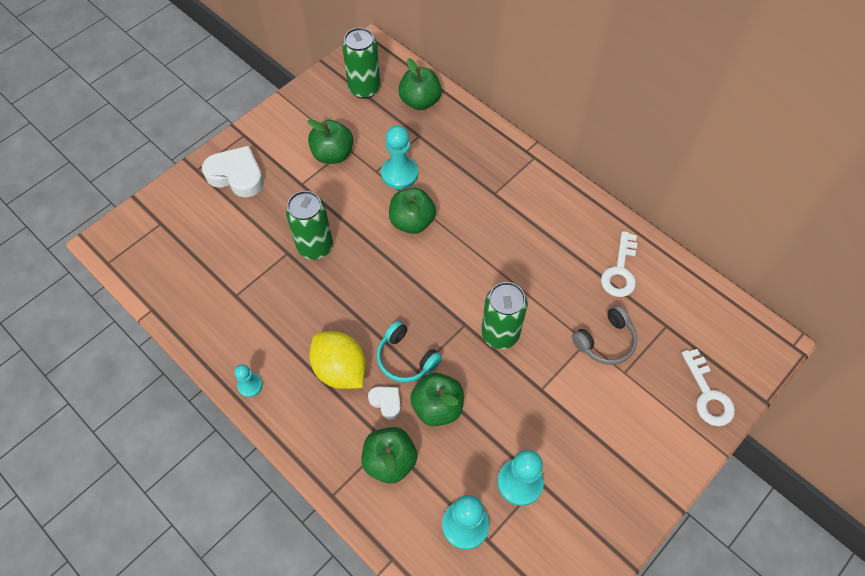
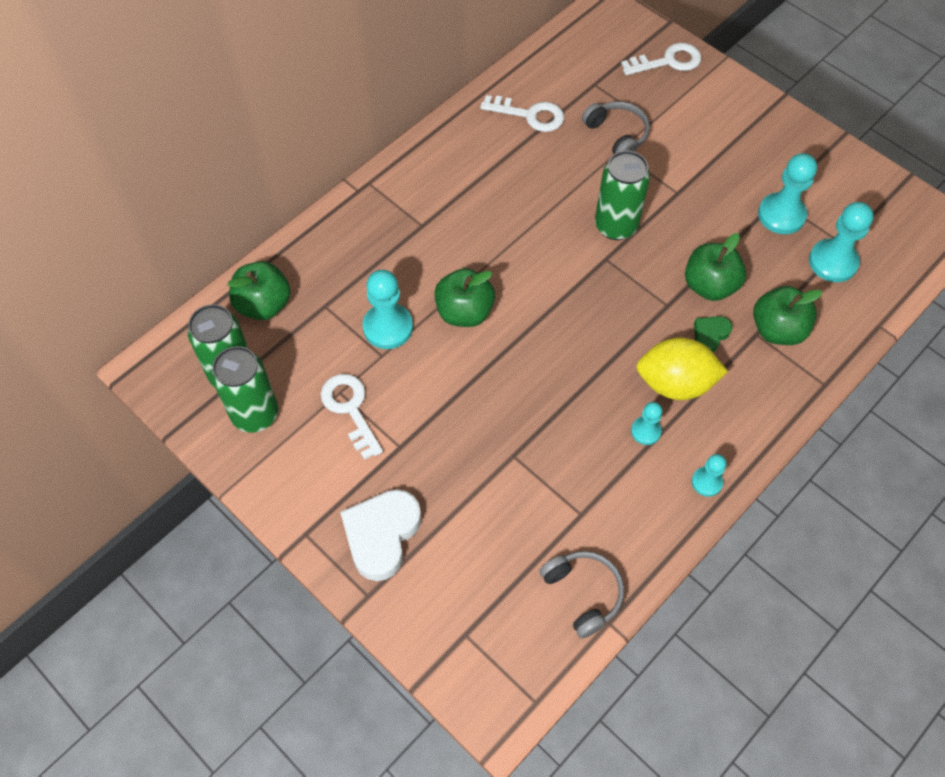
camera: 90 degrees left, 0 degrees up
(175, 294) = (583, 593): none -> grey headphones
(299, 344) = (646, 431): none -> turquoise pawn
(315, 247) = (504, 422): green can -> green can (255, 414)
(333, 154) = (350, 409): green apple -> white key
(340, 369) = (675, 383): yellow lemon -> yellow lemon turned 45 degrees clockwise
(386, 402) = (710, 335): white heart -> green heart
(406, 358) = (654, 316): turquoise headphones -> none

